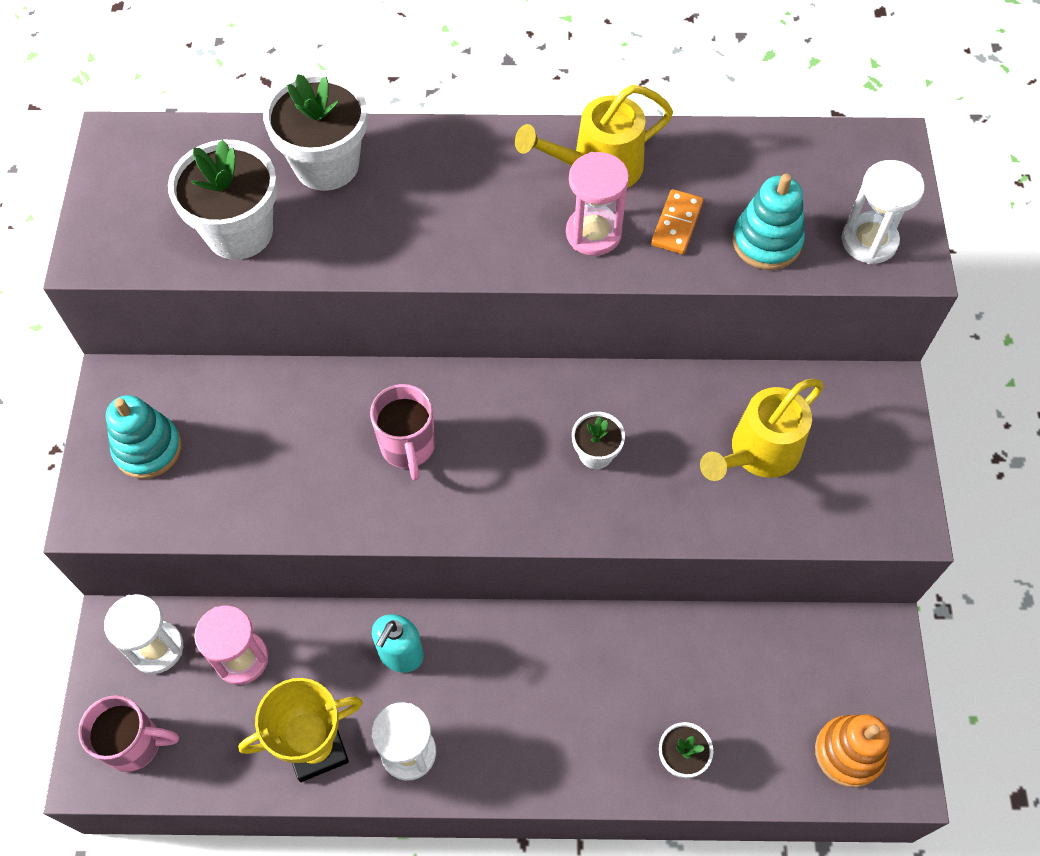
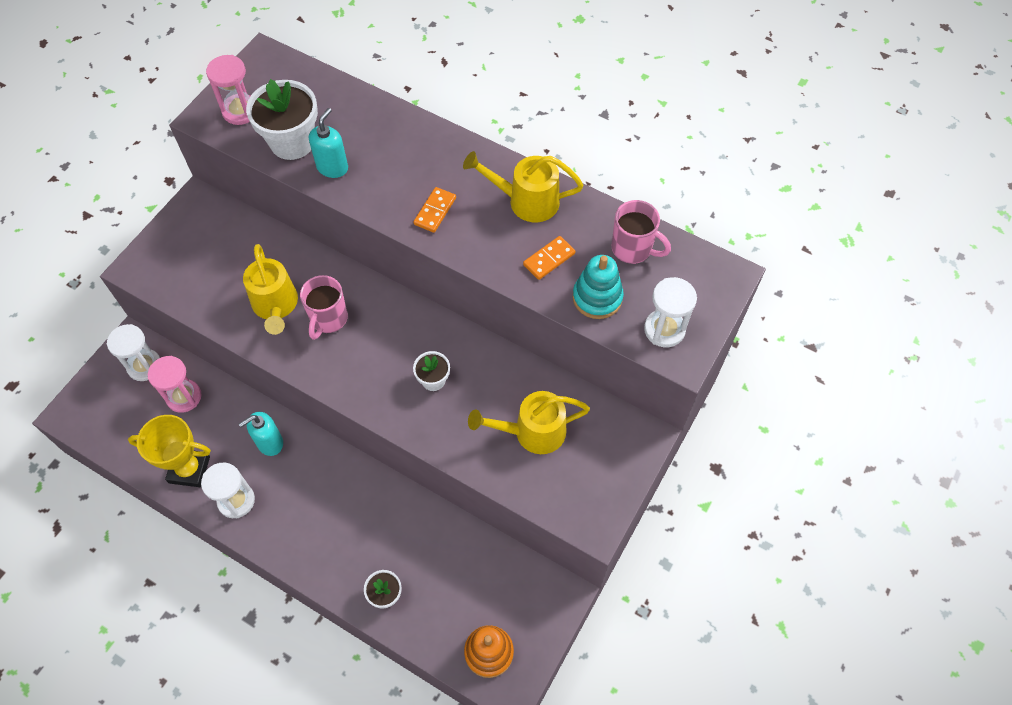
camera: 30 degrees right, 0 degrees up
(135, 744) = (99, 412): pink mug -> pink mug (633, 249)
(148, 449) = (189, 247): turquoise stacking toy -> none
(319, 239) = (332, 167): none -> turquoise soap dispenser
(326, 165) = (368, 125): white flower pot -> none
(326, 466) = (276, 306): none -> yellow watering can
(494, 232) = (435, 211): none -> orange domino
(593, 233) = (493, 240): pink hourglass -> pink hourglass (240, 111)

